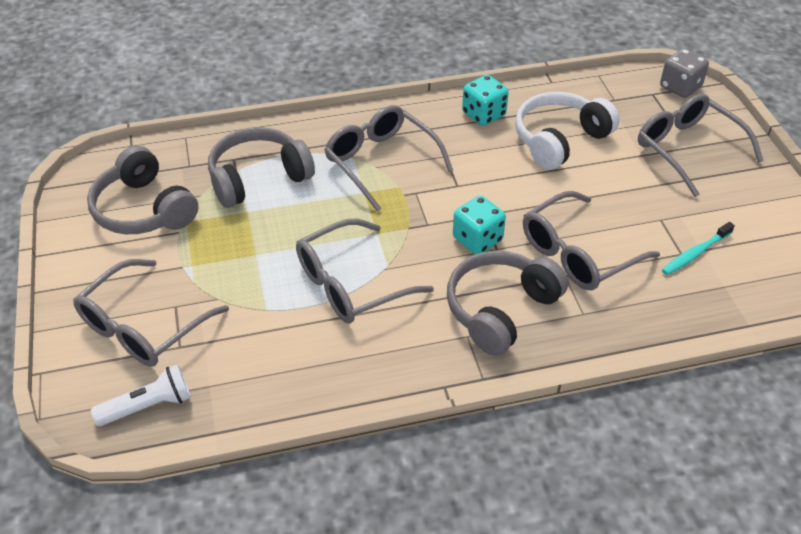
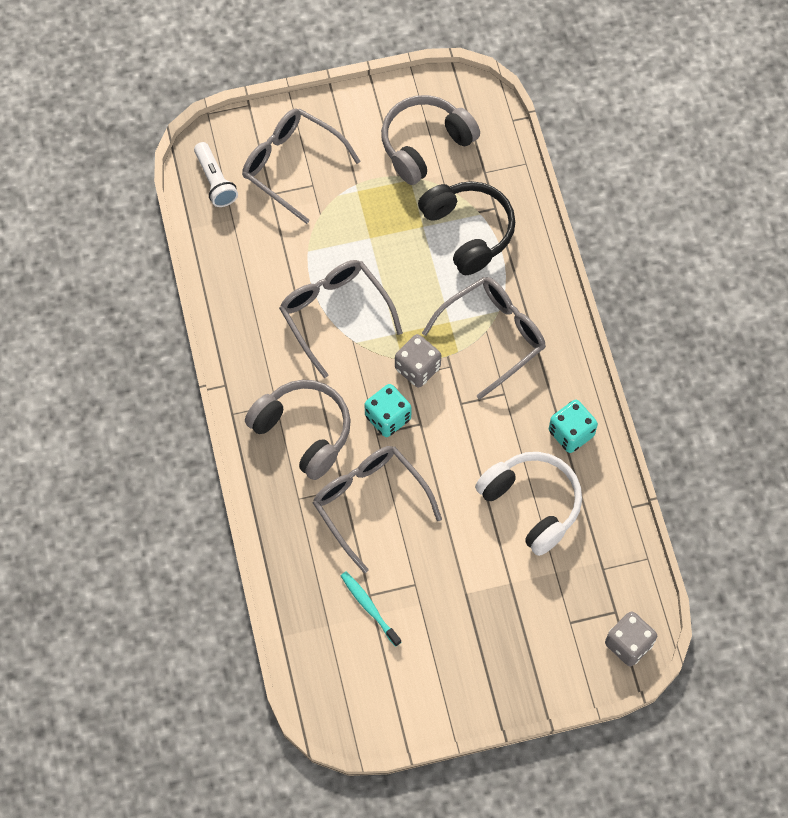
camera: 90 degrees right, 20 degrees up
(258, 178) = (468, 231): grey headphones -> black headphones
(418, 216) = (417, 368): none -> grey dice
(688, 149) = (520, 631): grey glasses -> none

